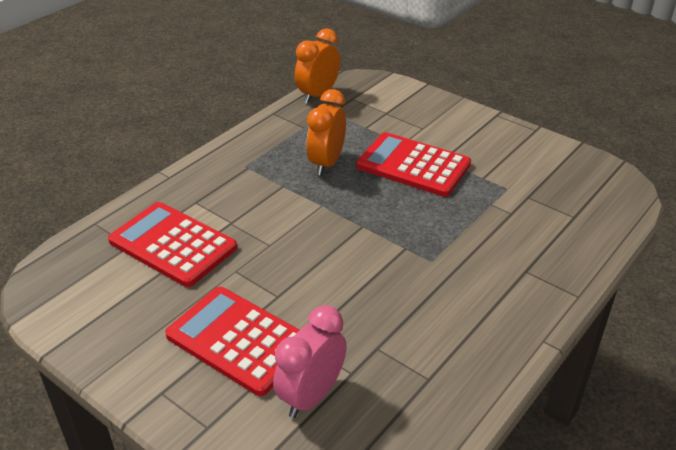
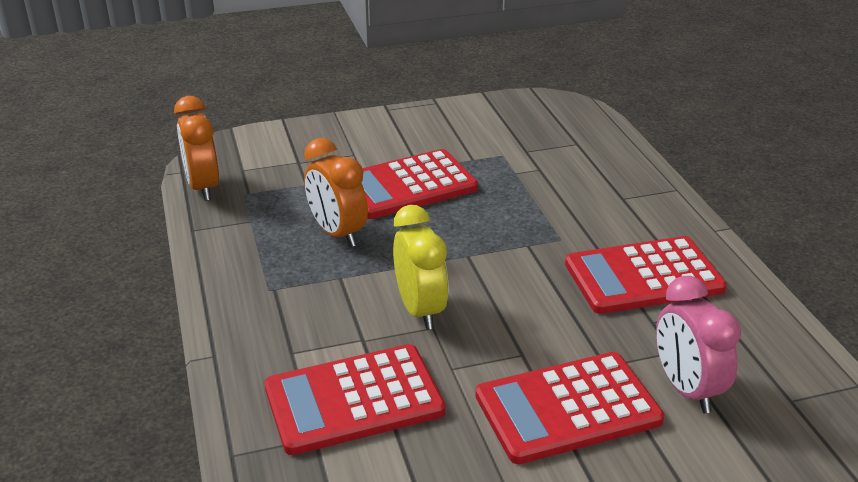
camera: 55 degrees left, 5 degrees down
(281, 232) = (420, 310): none -> yellow clock
(429, 322) = (643, 276): none -> red calculator

